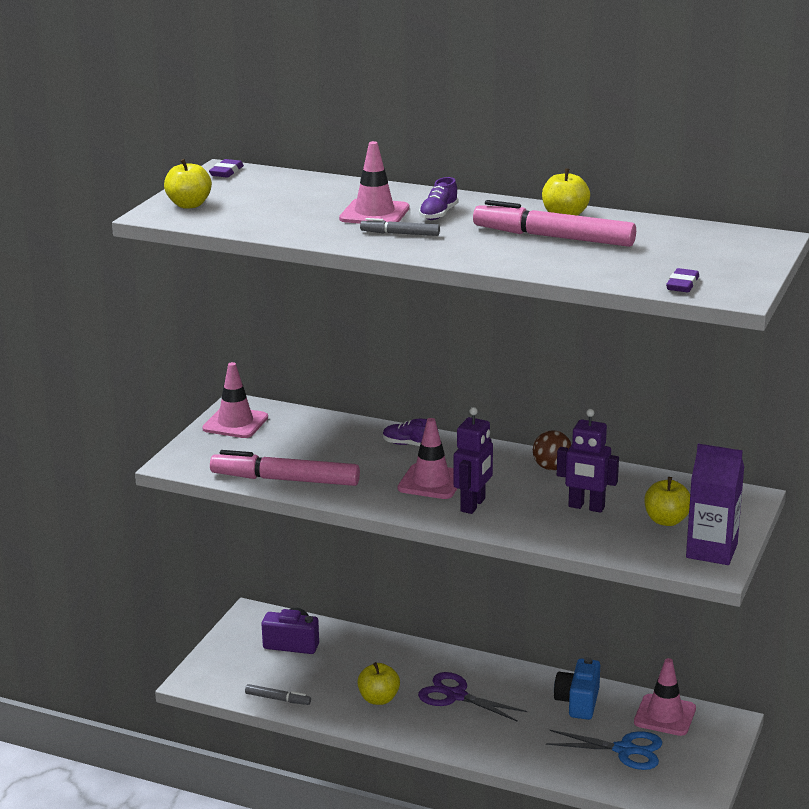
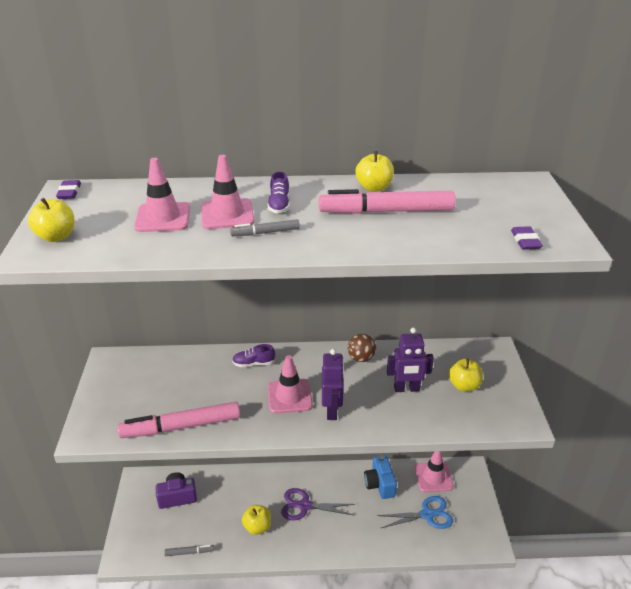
camera: 25 degrees left, 10 degrees up
(235, 423) = (113, 378): pink traffic cone -> pink traffic cone (163, 218)
(711, 551) = (510, 405): purple carton -> none

